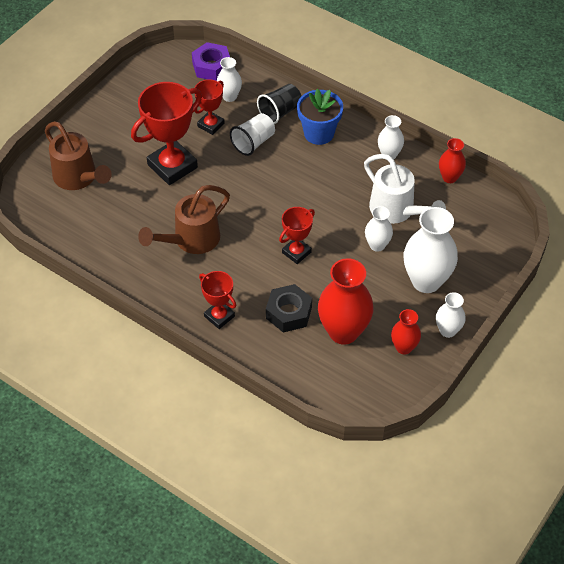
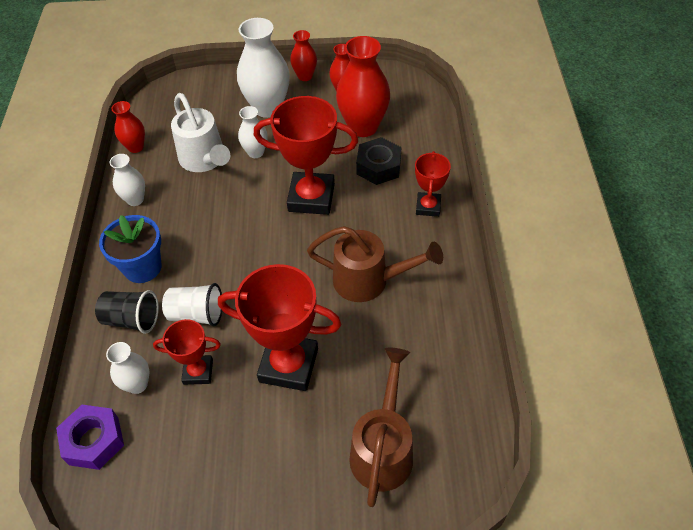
camera: 125 degrees left, 0 degrees up
(296, 252) = (311, 197): red trophy -> red trophy, size x1.80
(396, 211) = (205, 160): white watering can -> white watering can turned 135 degrees clockwise
(447, 330) = (305, 76): white vase -> red vase

